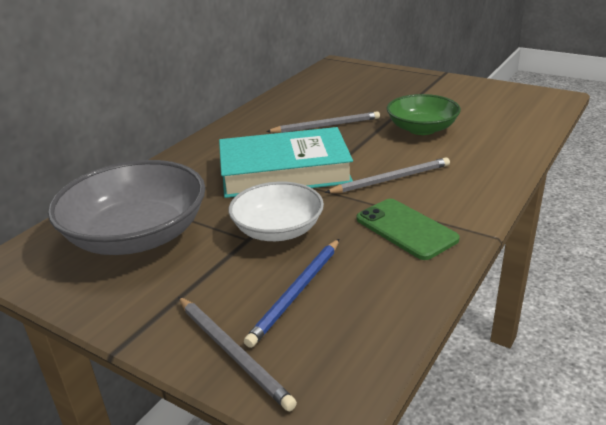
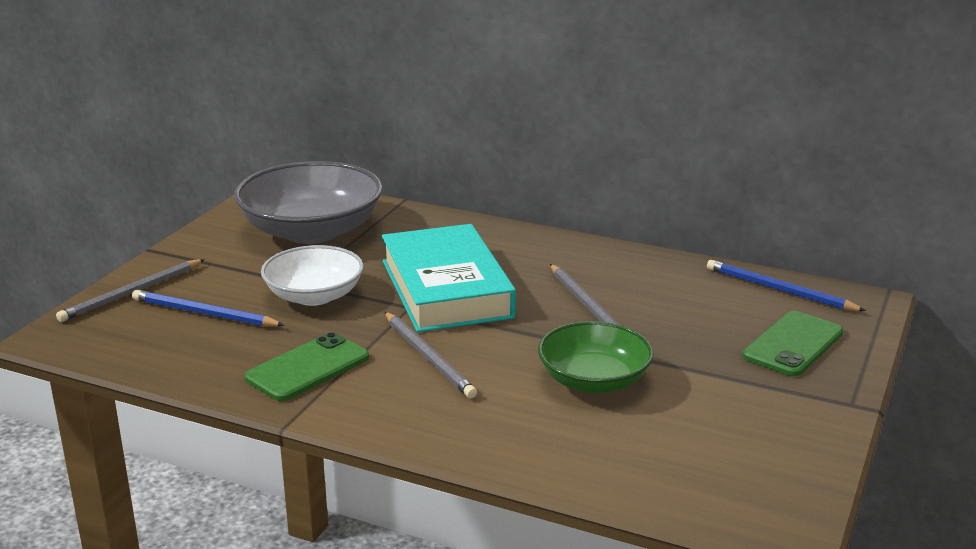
camera: 80 degrees right, 5 degrees down
(319, 78) = (779, 290): none -> blue pencil
(381, 81) = (793, 344): none -> green phone

